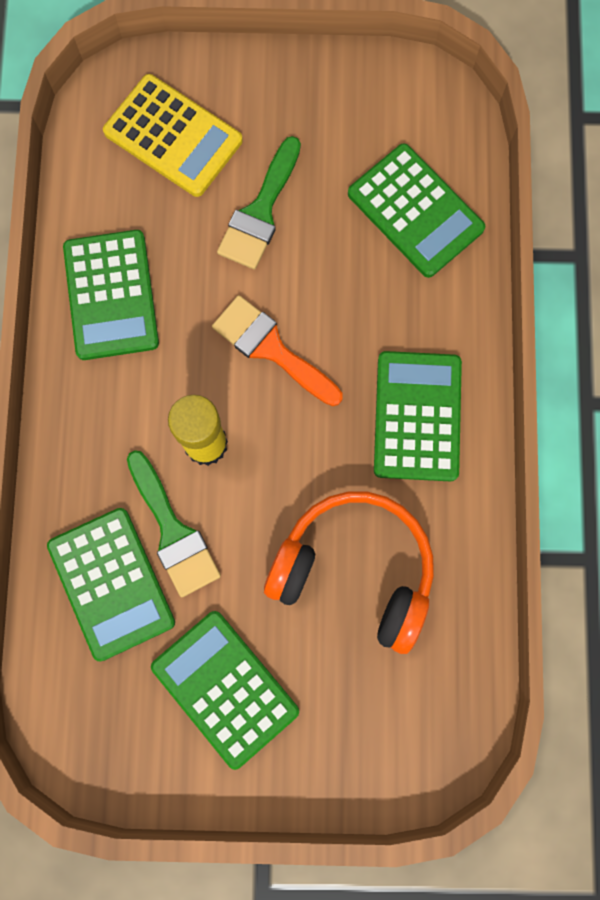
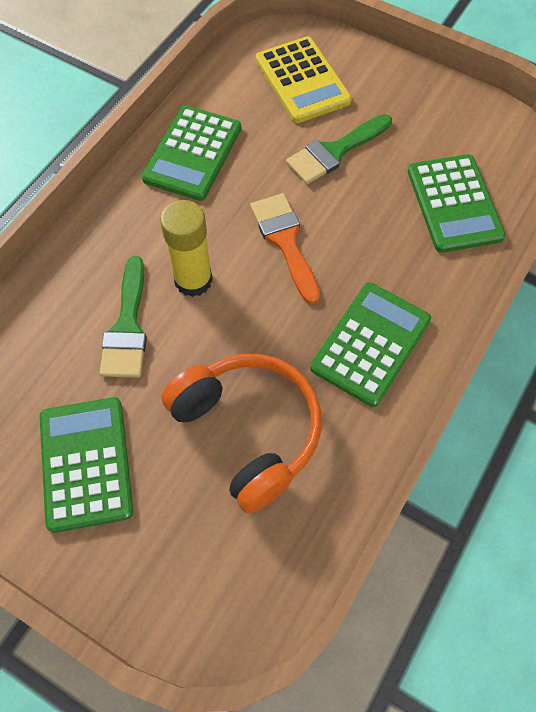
camera: 30 degrees right, 15 degrees down
(111, 583) = (57, 339): green calculator -> none

